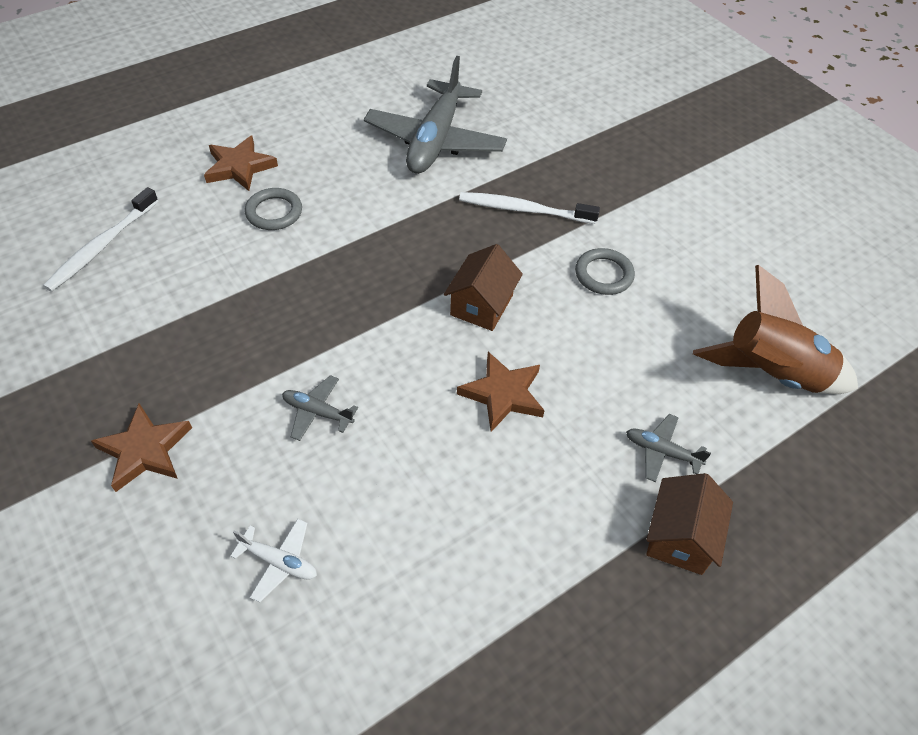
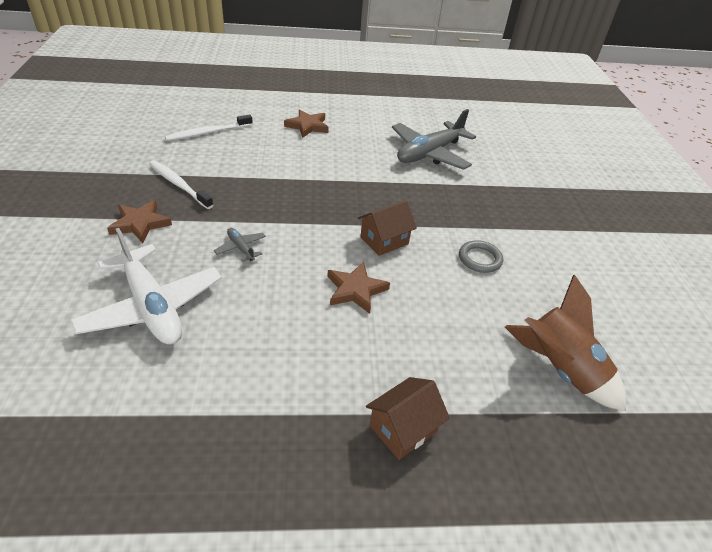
camera: 30 degrees right, 10 degrees down
(274, 212) = (306, 151): grey ring -> none
(279, 562) = (152, 306): white plane -> white plane, size x2.35
(523, 210) = (455, 205): white toothbrush -> white toothbrush (179, 184)
(661, 451) = (434, 372): grey plane -> none

